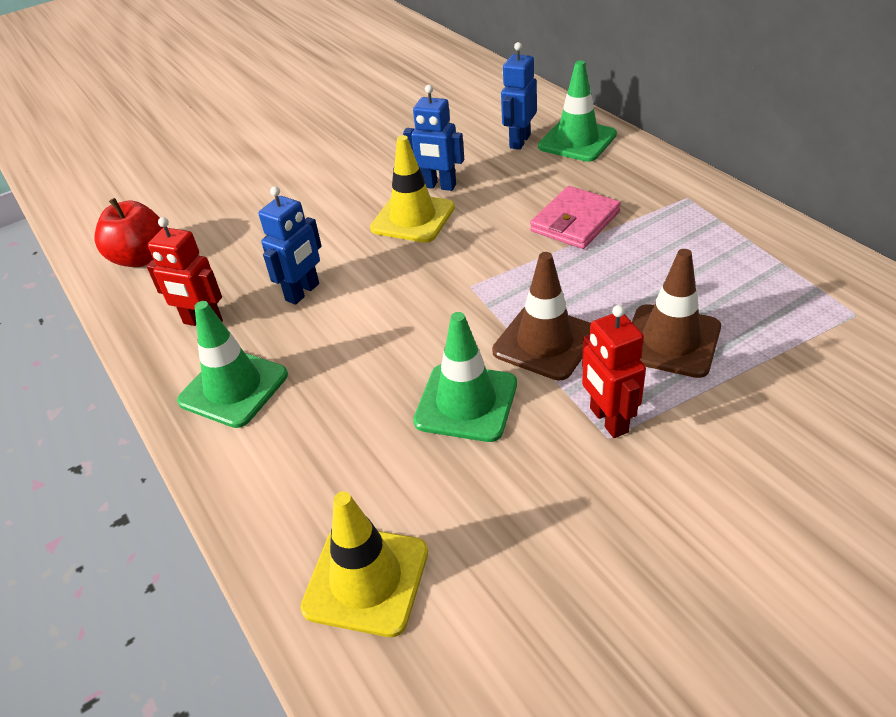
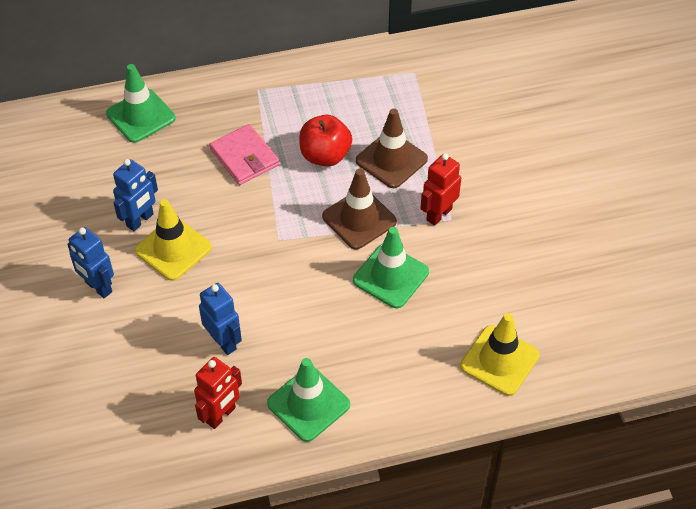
camera: 75 degrees left, 10 degrees up
(141, 258) = (98, 454): red apple -> red apple (325, 155)
(519, 141) = (113, 150): blue robot -> blue robot (98, 287)
(608, 420) = (438, 214): red robot -> red robot turned 135 degrees clockwise

